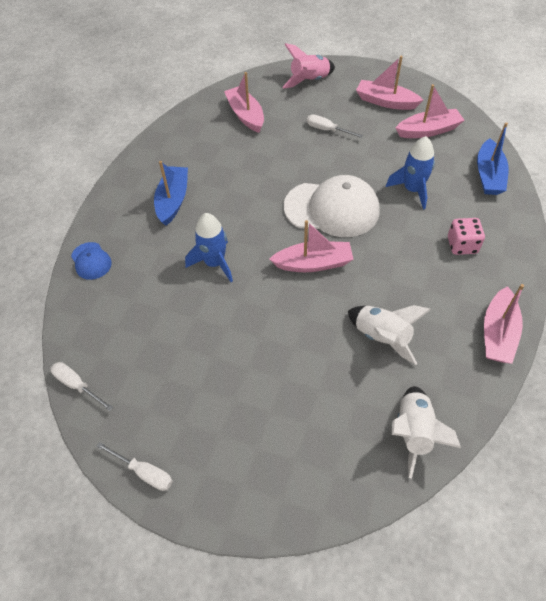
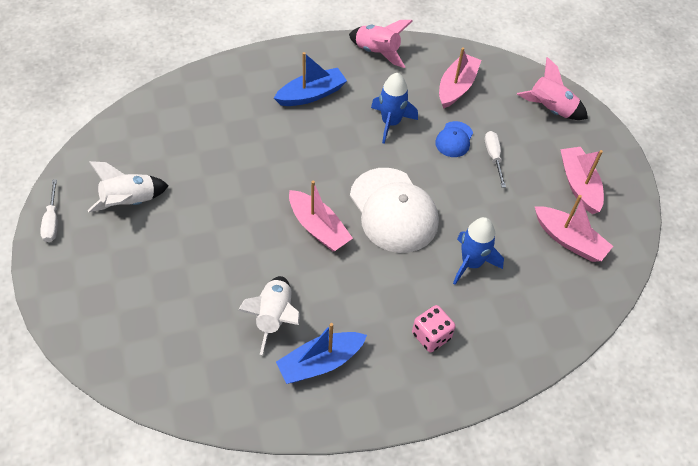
camera: 50 degrees right, 0 degrees up
(77, 385) = (96, 141): white screwdriver -> none
(91, 261) = (210, 81): blue cap -> blue cap (454, 139)
(169, 140) = (377, 52): none -> pink rocket
(214, 263) = (266, 159): blue rocket -> blue rocket (391, 123)
(413, 432) = (193, 384): white rocket -> white rocket (129, 202)
(488, 175) = (549, 321): blue boat -> blue boat (320, 362)
(498, 333) = (343, 409): pink boat -> none

